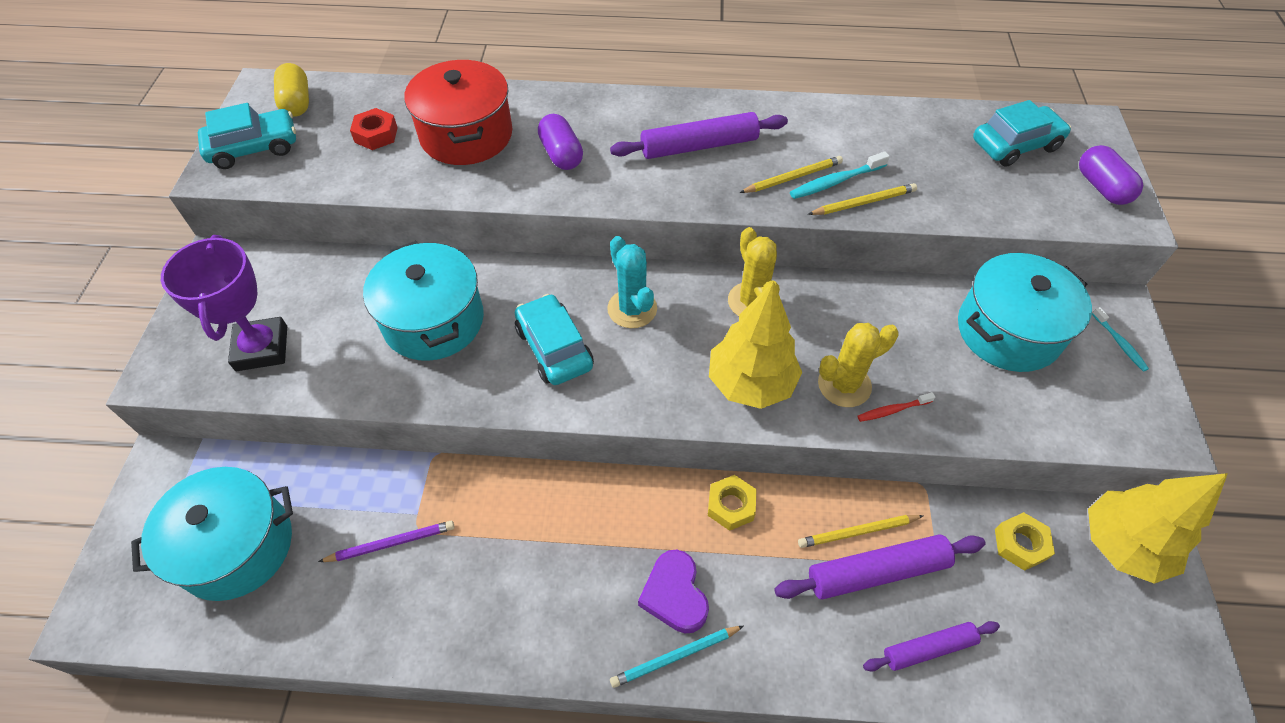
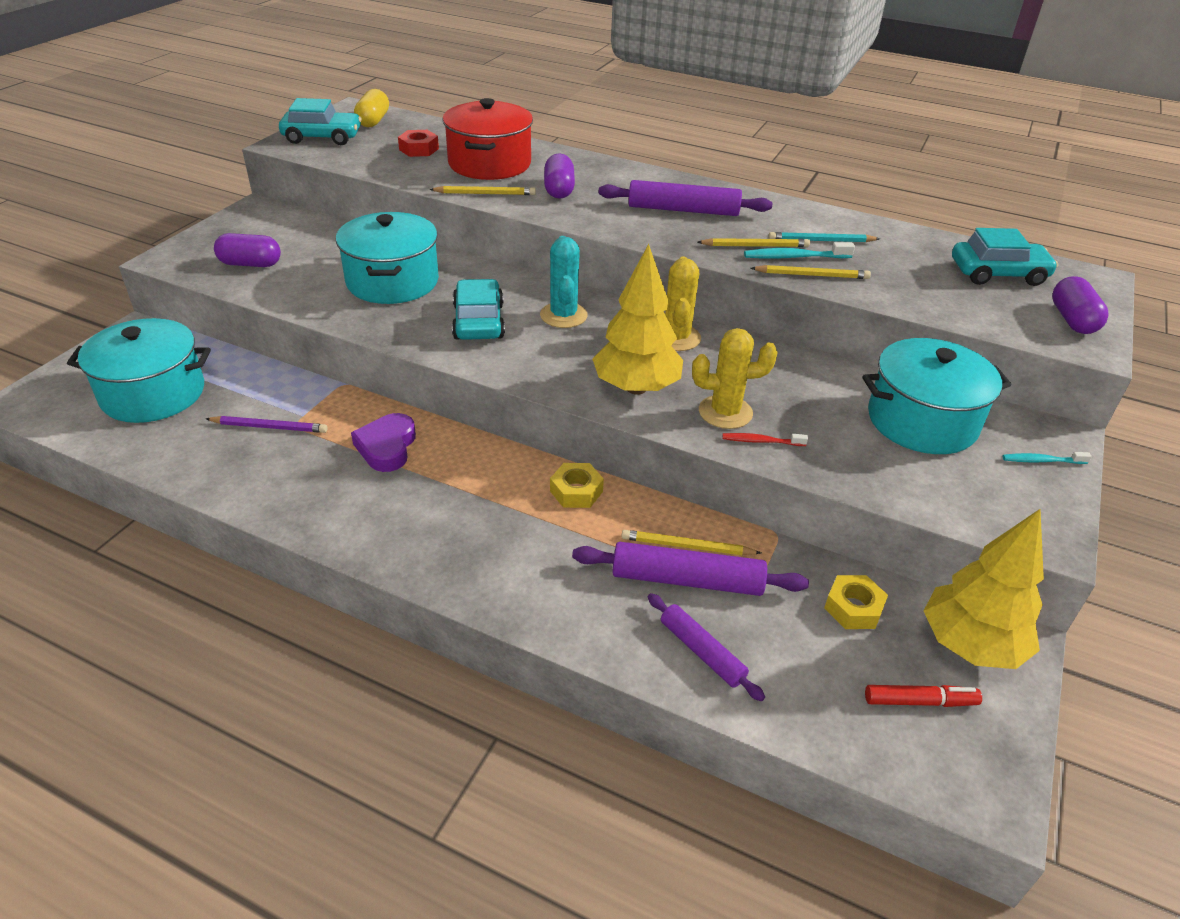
camera: 20 degrees right, 15 degrees down
(261, 348) = (250, 264): purple trophy -> purple capsule
(488, 185) = (485, 193): none -> yellow pencil
(674, 594) = (482, 534): purple heart -> purple heart (387, 447)
(675, 657) = (453, 575): turquoise pencil -> turquoise pencil (821, 241)
(928, 648) = (702, 651): purple rolling pin -> purple rolling pin turned 45 degrees clockwise
(1113, 623) = (920, 701): none -> red marker
(1119, 343) = (1042, 461): turquoise toothbrush -> turquoise toothbrush turned 90 degrees clockwise

